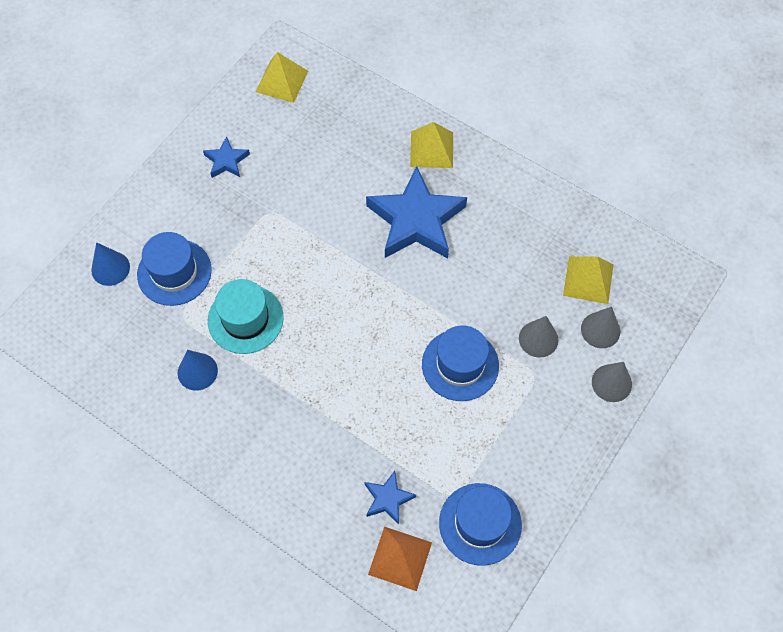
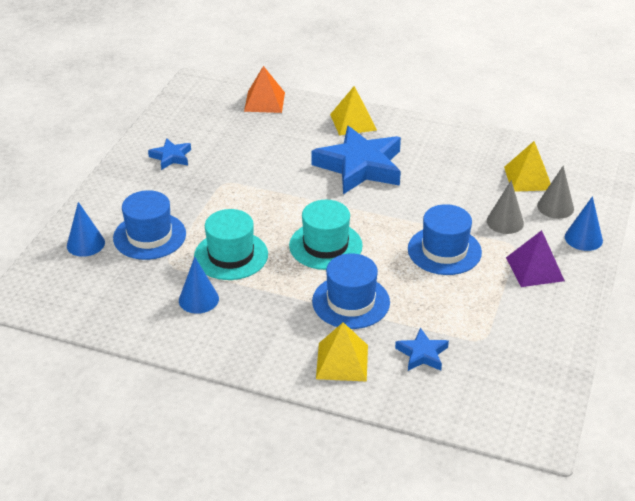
camera: 15 degrees left, 25 degrees down
(282, 81) = (202, 101): yellow pyramid -> yellow pyramid (342, 361)
(343, 328) = (325, 245): none -> turquoise hat
(400, 558) = (454, 394): orange pyramid -> orange pyramid (264, 101)
(480, 524) = (517, 354): blue hat -> blue hat (351, 302)
(543, 413) = (535, 269): none -> purple pyramid
(611, 383) = (583, 238): grey cone -> blue cone

